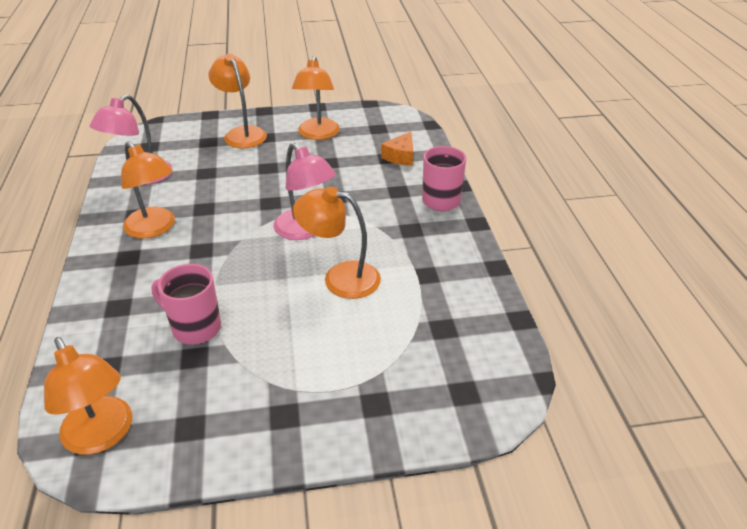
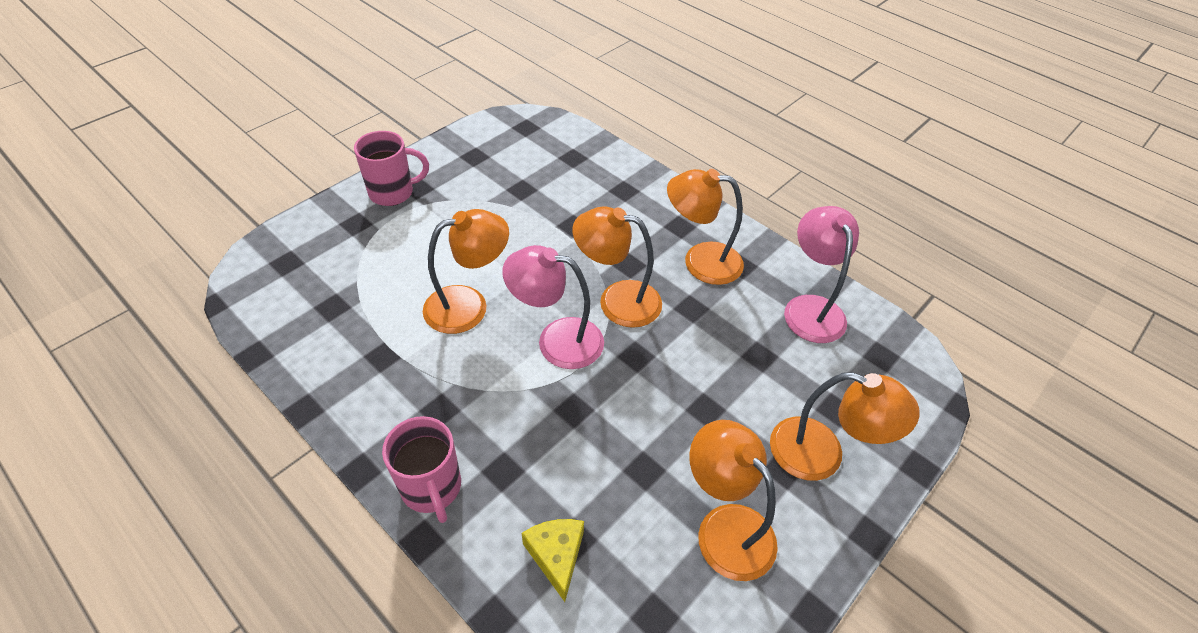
camera: 140 degrees right, 10 degrees up
(102, 436) = (522, 130): orange lamp -> orange lamp (617, 300)
(195, 328) = (546, 205): pink mug -> pink mug (393, 193)
(400, 156) = (556, 555): orange cheese -> yellow cheese

